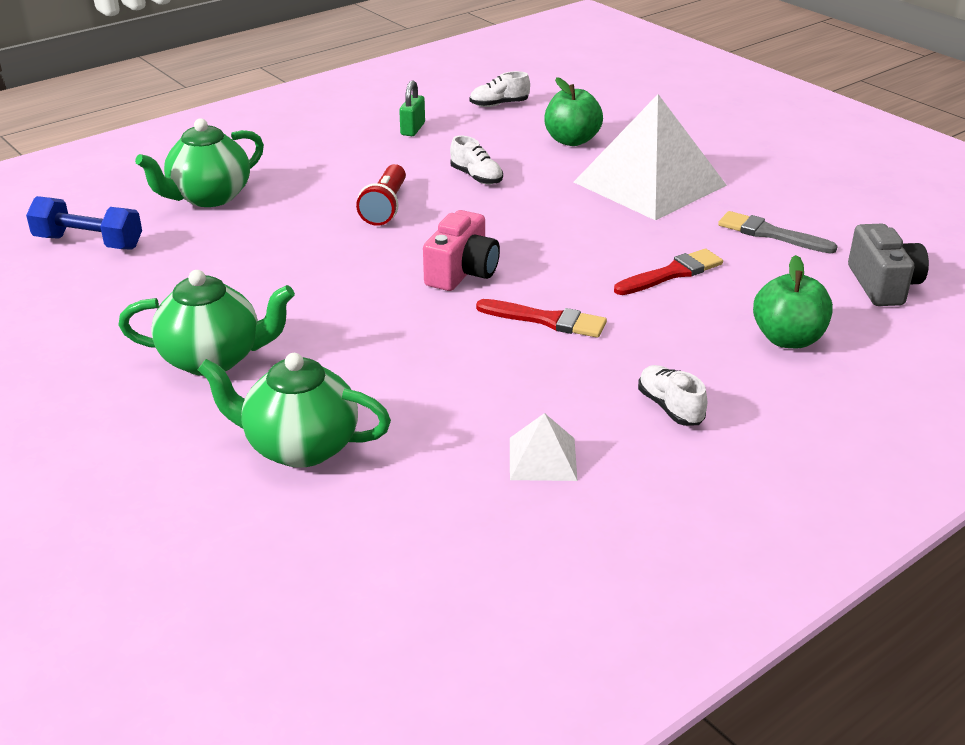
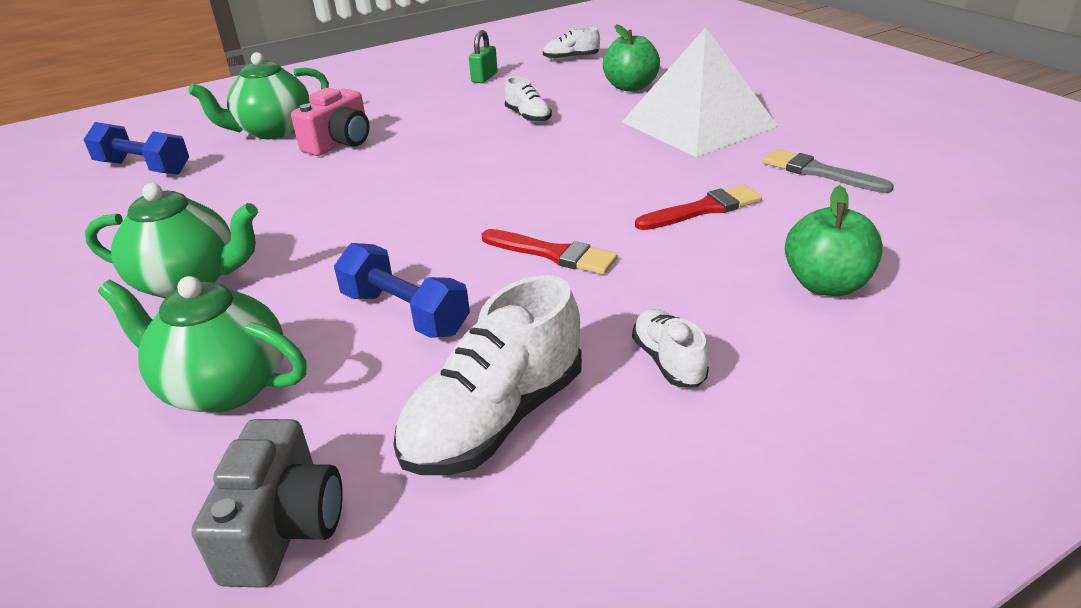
camera: 10 degrees right, 0 degrees up
(385, 207) = (431, 141): red flashlight -> none
(432, 378) = (405, 313): none -> blue dumbbell
(462, 272) = (481, 203): pink camera -> pink camera (340, 143)
(543, 458) = (495, 419): white pyramid -> white shoe
(883, 285) = (946, 228): grey camera -> grey camera (284, 528)

